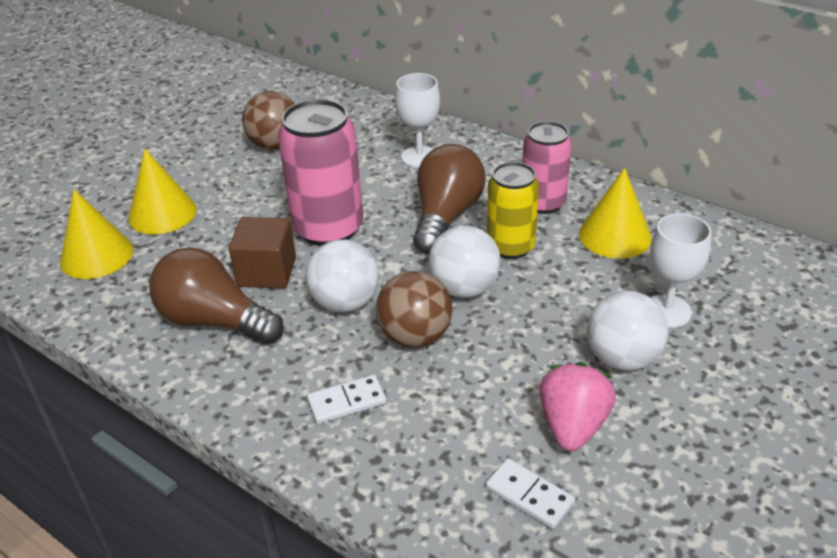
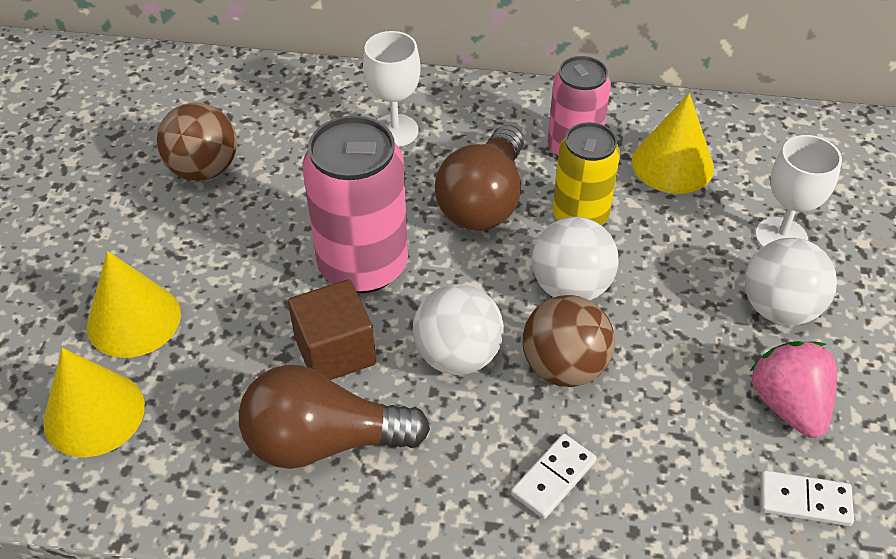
camera: 30 degrees left, 10 degrees up
(446, 216) = (484, 201): brown light bulb -> brown light bulb turned 150 degrees counterclockwise

